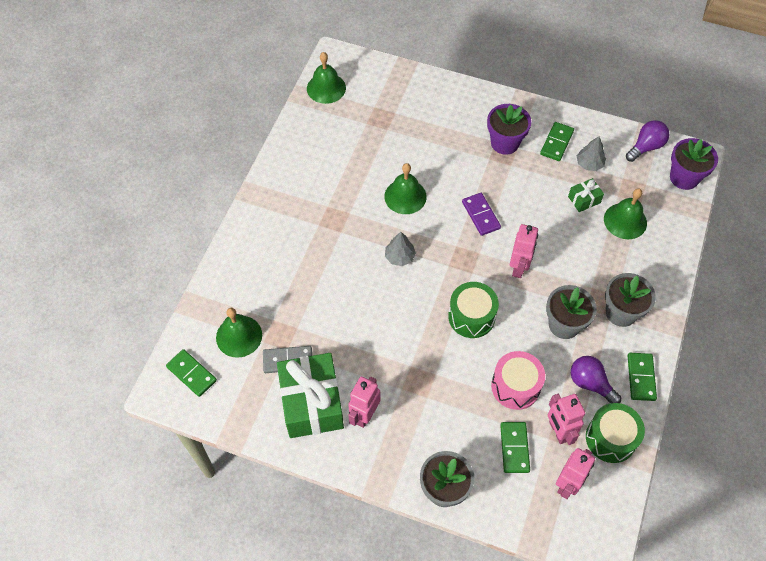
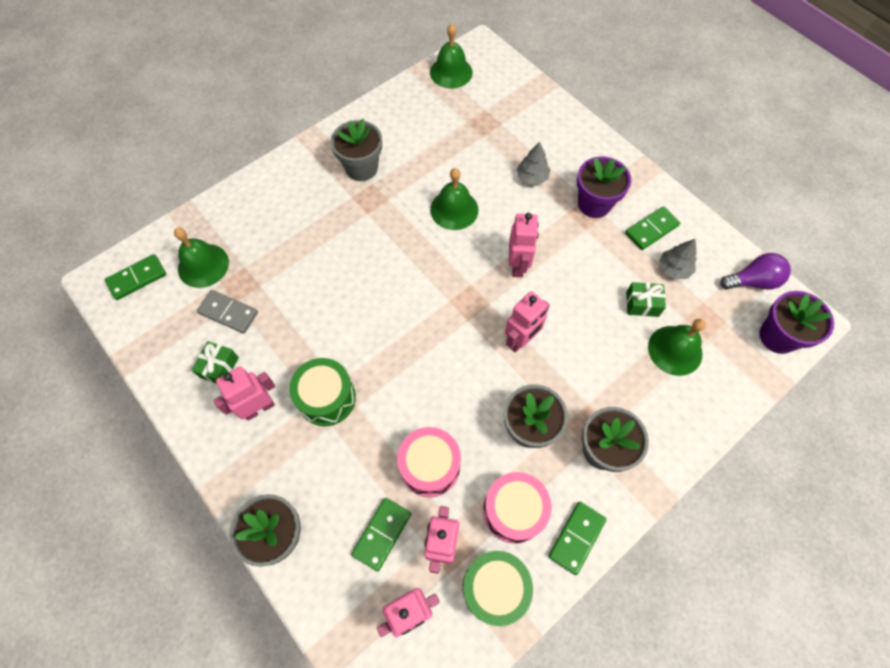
camera: 30 degrees right, 5 degrees up
(192, 374) = (137, 278): green domino -> green domino turned 75 degrees clockwise
(310, 198) = (361, 168): none -> grey flower pot
(312, 403) = (219, 367): green gift -> green gift, size x0.44
(400, 257) = (406, 266): grey tree -> grey tree (532, 177)
(471, 317) = (435, 366): green drum -> green drum (327, 398)
(480, 215) = (518, 265): purple domino -> pink robot
(590, 383) = (513, 511): purple light bulb -> pink drum

